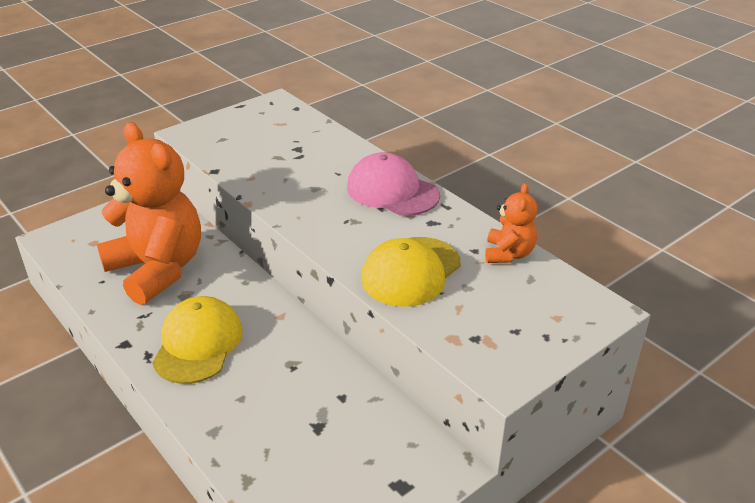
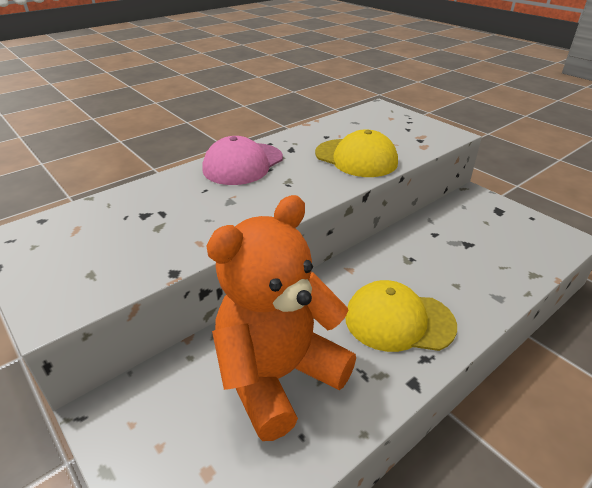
camera: 90 degrees left, 0 degrees up
(508, 254) = (329, 126): orange teddy bear -> none

